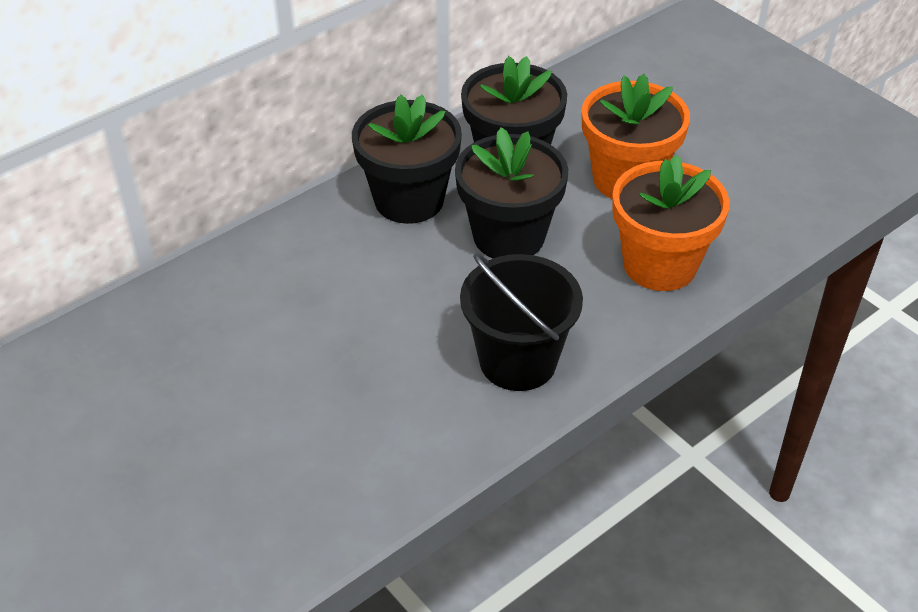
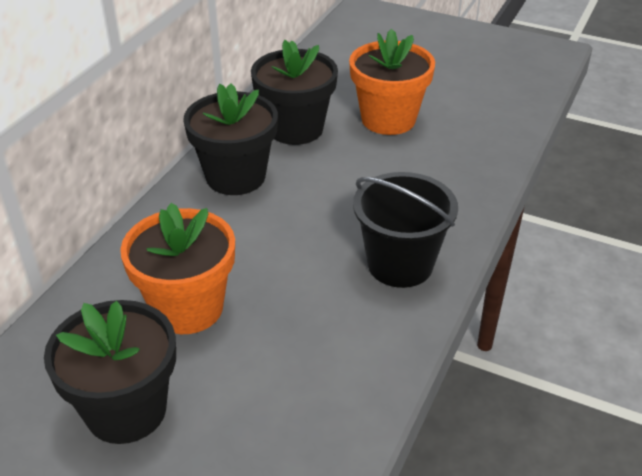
camera: 25 degrees left, 5 degrees down
(509, 236) = (330, 180): black flower pot -> black flower pot (126, 410)
(660, 265) = (452, 168): orange flower pot -> orange flower pot (187, 308)

